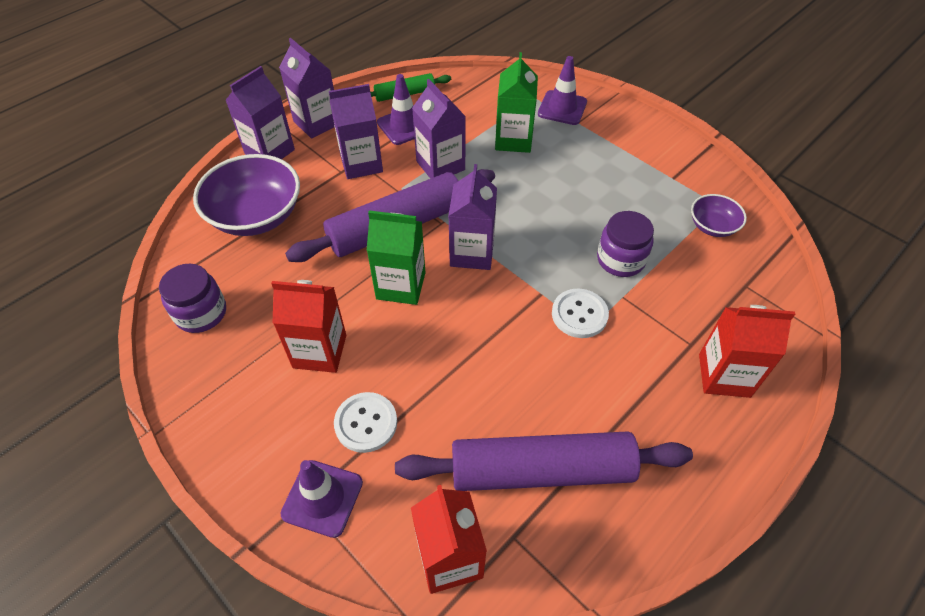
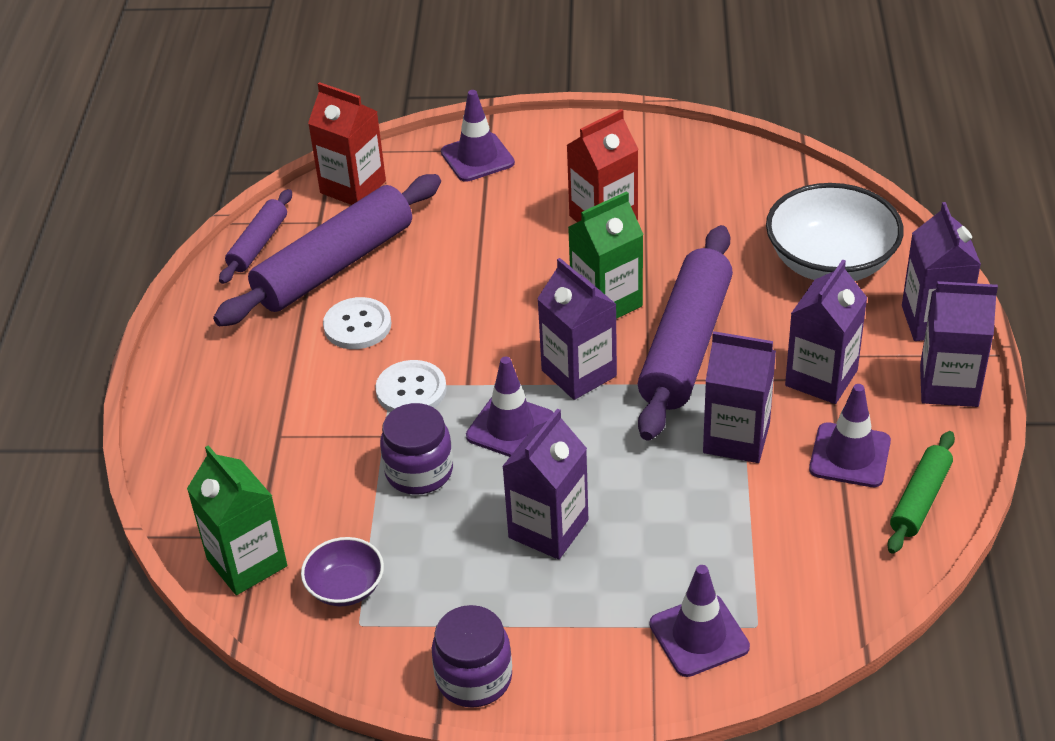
camera: 140 degrees right, 10 degrees down
(201, 313) = (738, 177): purple jar -> purple jar (474, 678)
(256, 215) = (830, 262): purple bowl -> white bowl
(366, 423) = (502, 206): white button -> white button (357, 325)
(513, 140) = (699, 535): green carton -> green carton (247, 563)
(544, 249) = (510, 427): none -> purple traffic cone
(580, 186) = (548, 529): none -> purple carton
(585, 554) = (258, 244): none -> purple rolling pin
(724, 375) = (227, 428): red carton -> none

